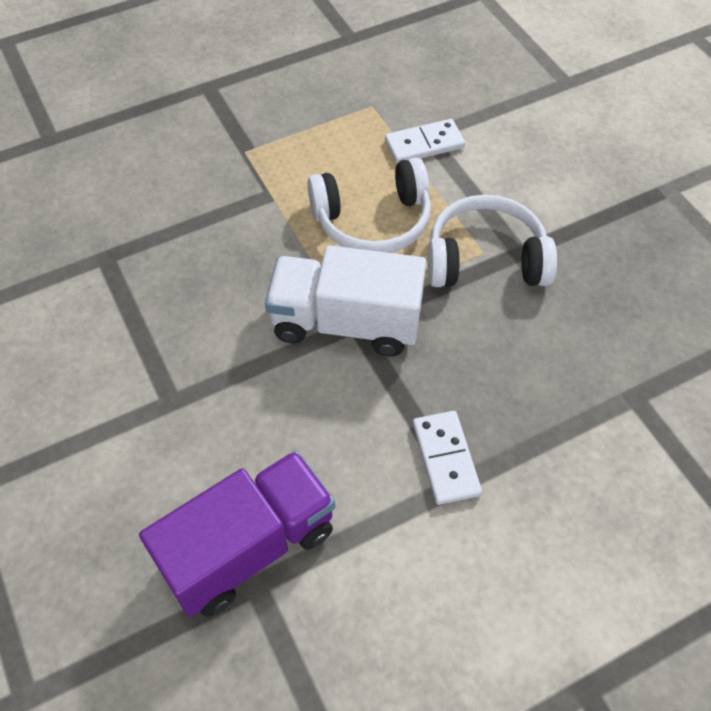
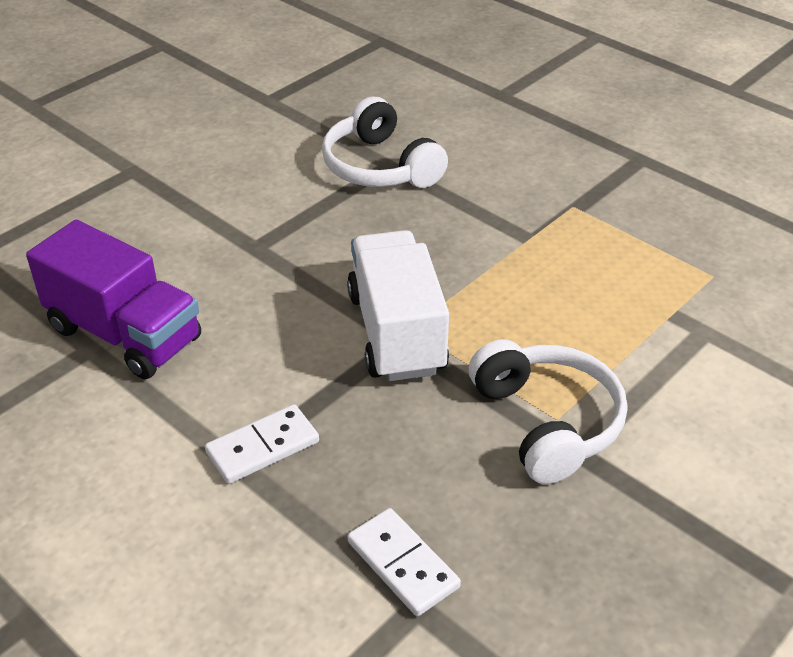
camera: 70 degrees right, 15 degrees down
(372, 220) = (543, 318): white headphones -> white headphones (380, 167)
(424, 144) = (687, 331): white domino -> white domino (403, 564)

